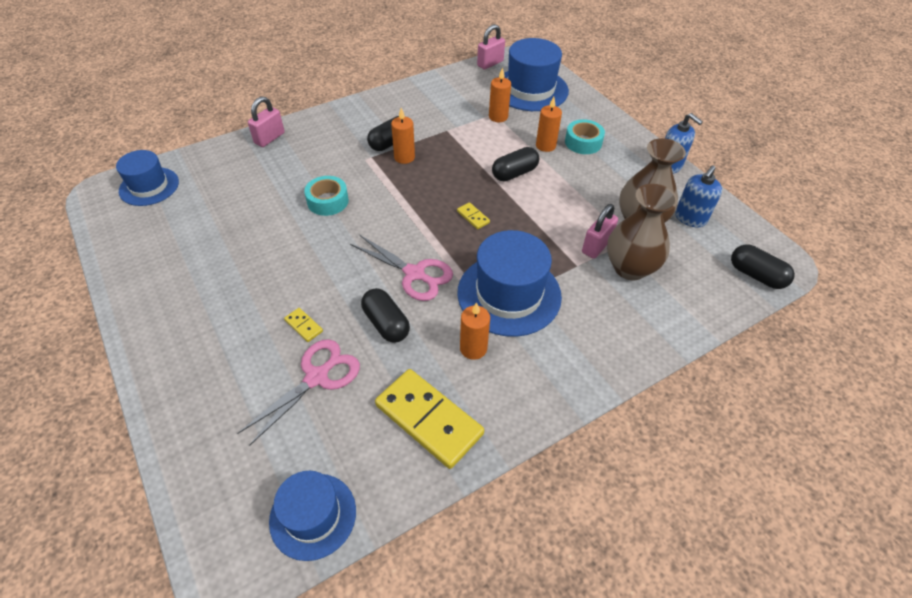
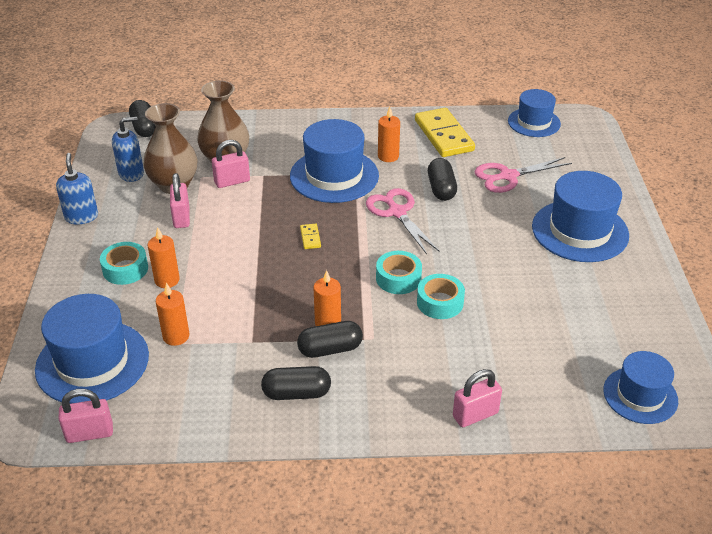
camera: 150 degrees left, 10 degrees down
(213, 326) = (580, 231): none -> blue hat
(304, 326) = (506, 208): yellow domino -> none
(373, 208) = (398, 278): none -> turquoise tape
(514, 173) = (231, 263): black capsule -> black capsule (296, 393)
(595, 194) = (181, 217): none -> pink padlock

